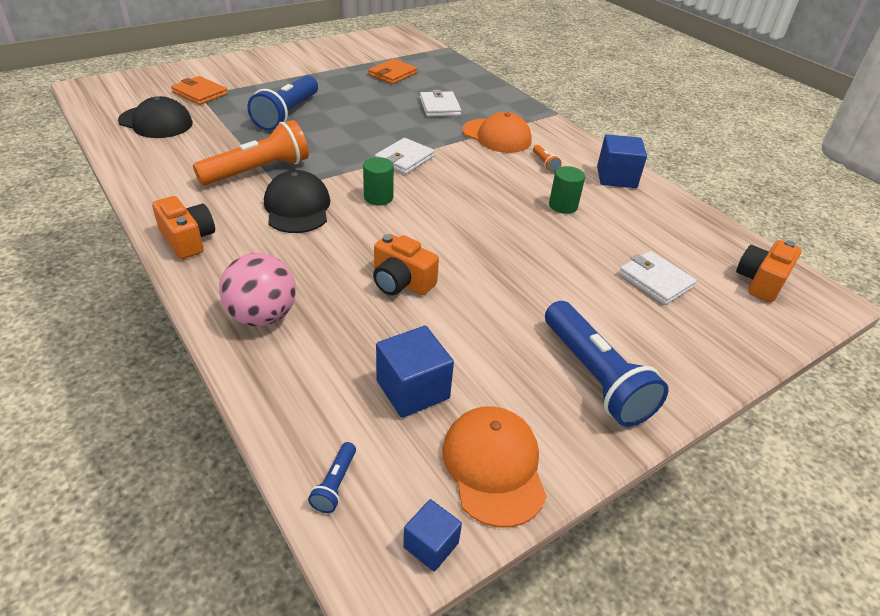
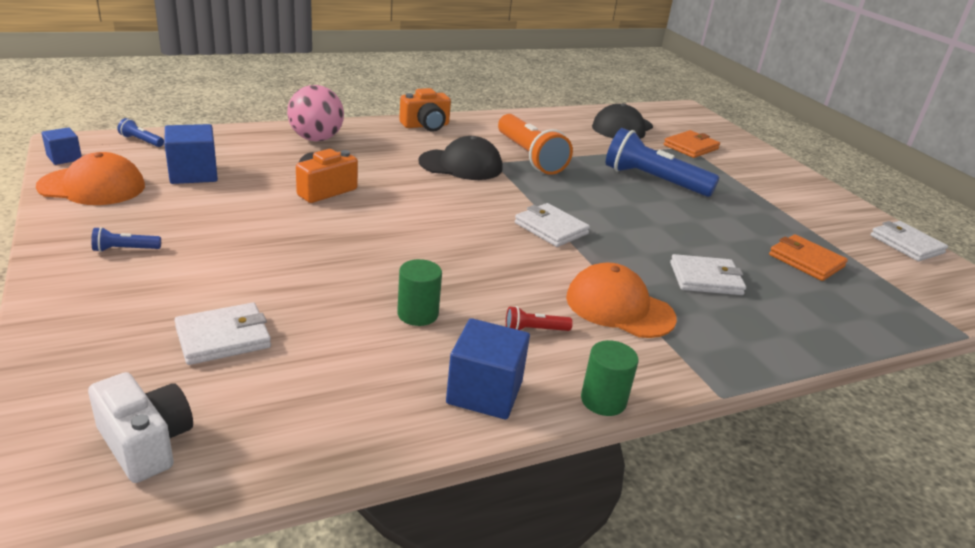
camera: 100 degrees right, 10 degrees down
(348, 42) = (906, 244): none -> white wallet
(378, 197) = (469, 201): green cylinder -> green cylinder (603, 400)
(497, 136) = (619, 307): orange cap -> orange cap turned 75 degrees clockwise
(545, 163) = (534, 330): orange flashlight -> red flashlight
(595, 376) = (125, 249): blue flashlight -> blue flashlight, size x0.41
(761, 282) = (146, 443): orange camera -> white camera

